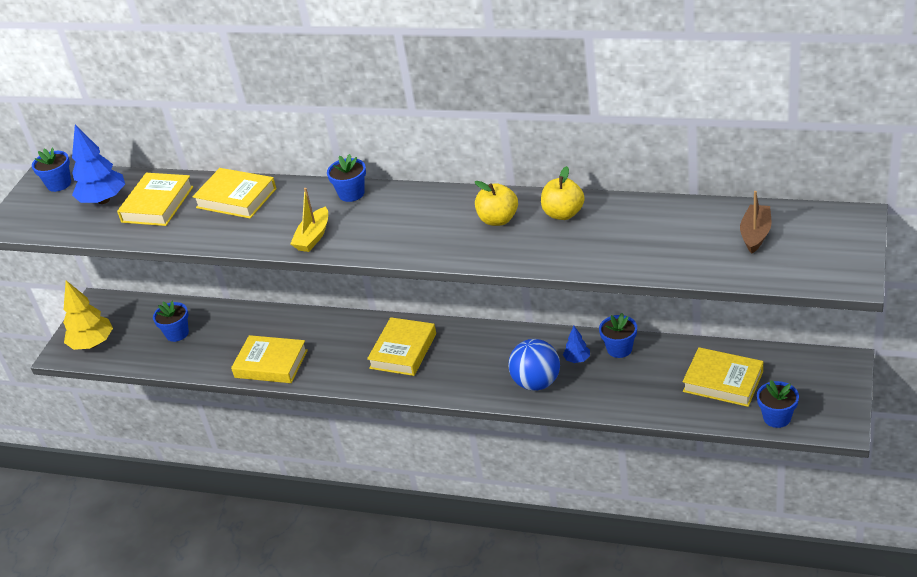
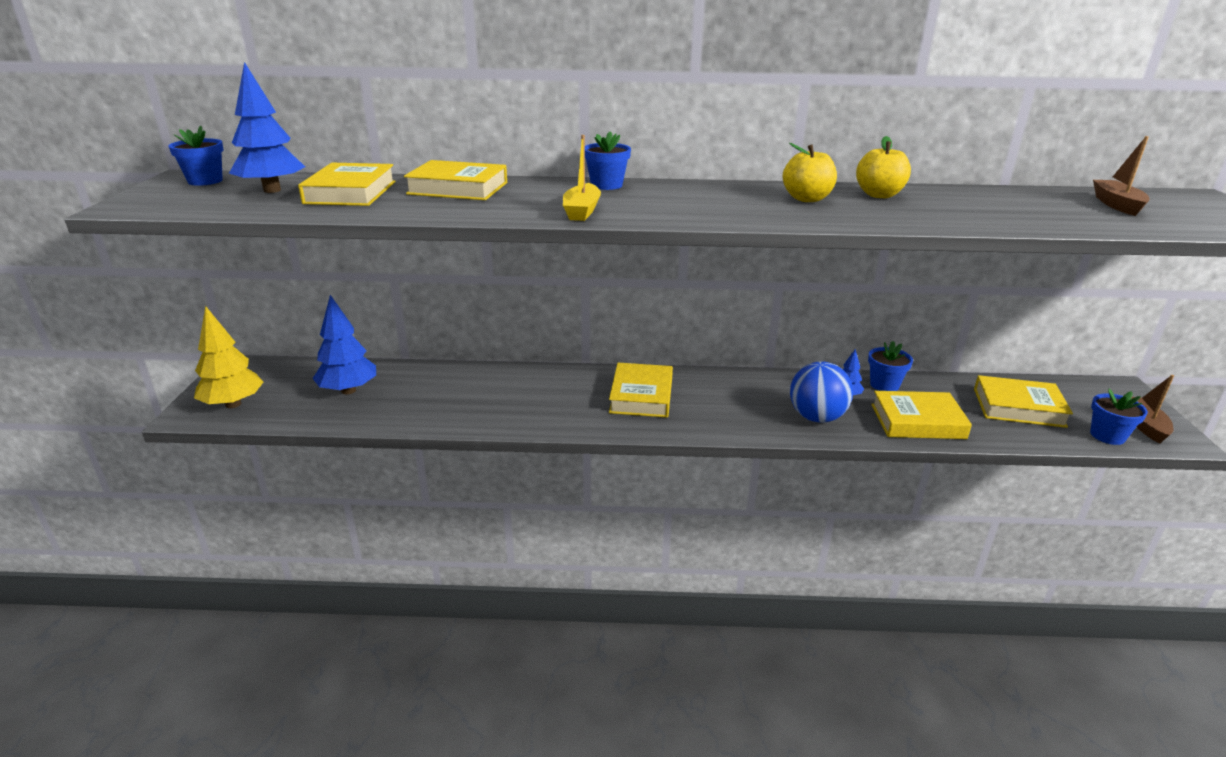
camera: 20 degrees left, 10 degrees down
(177, 333) = (348, 390): blue flower pot -> blue tree
(271, 364) = (481, 414): yellow book -> yellow book (917, 421)
(822, 408) = (1144, 425): none -> brown boat

